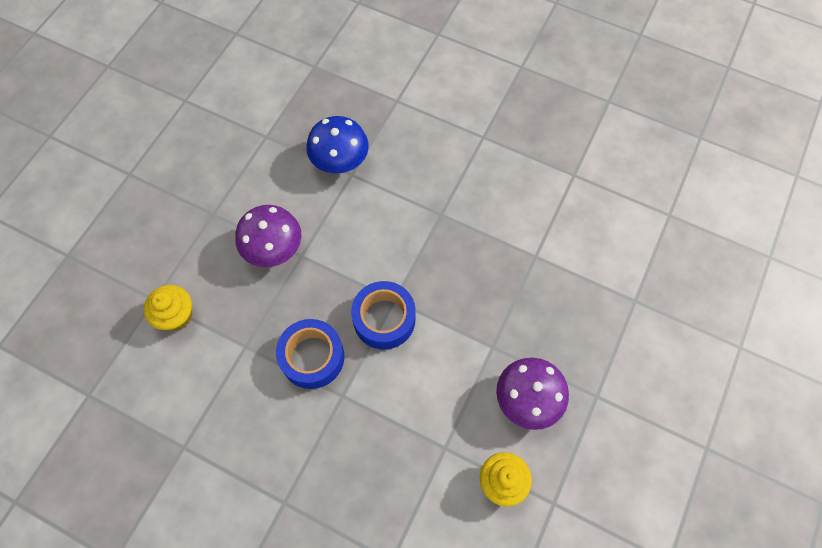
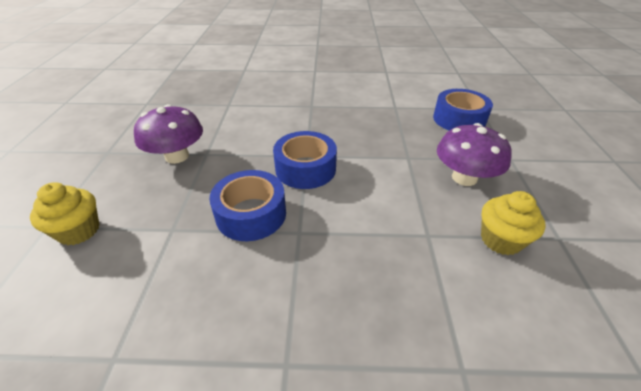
camera: 25 degrees left, 25 degrees down
(340, 160) = (215, 100): blue mushroom -> none
(593, 310) = (459, 119): none -> blue tape

